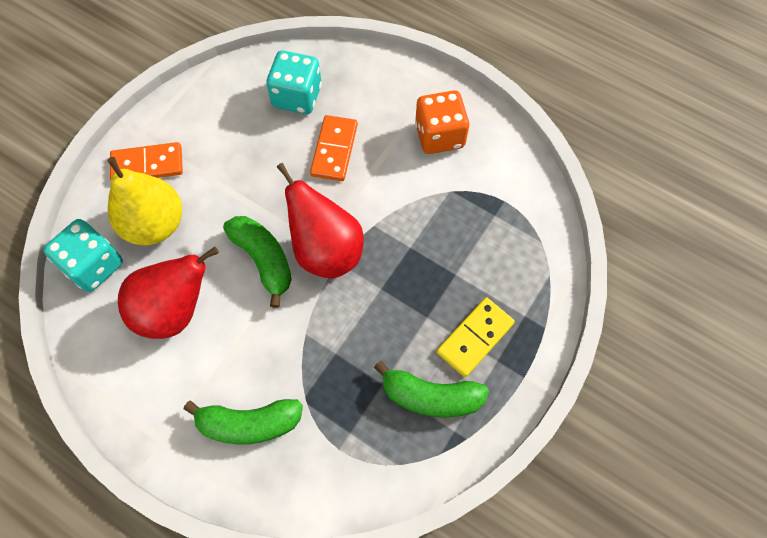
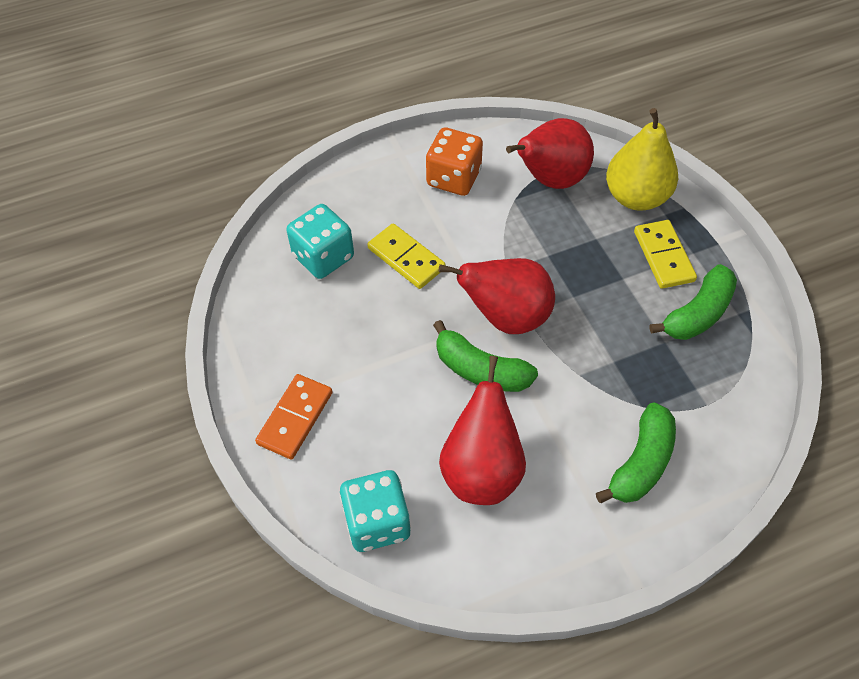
camera: 55 degrees left, 10 degrees down
(155, 224) = (371, 443): yellow pear -> yellow pear (636, 197)
(264, 260) = (480, 370): green banana -> green banana turned 150 degrees counterclockwise
(334, 150) = (406, 258): orange domino -> yellow domino
(493, 205) = (550, 179): none -> red pear

